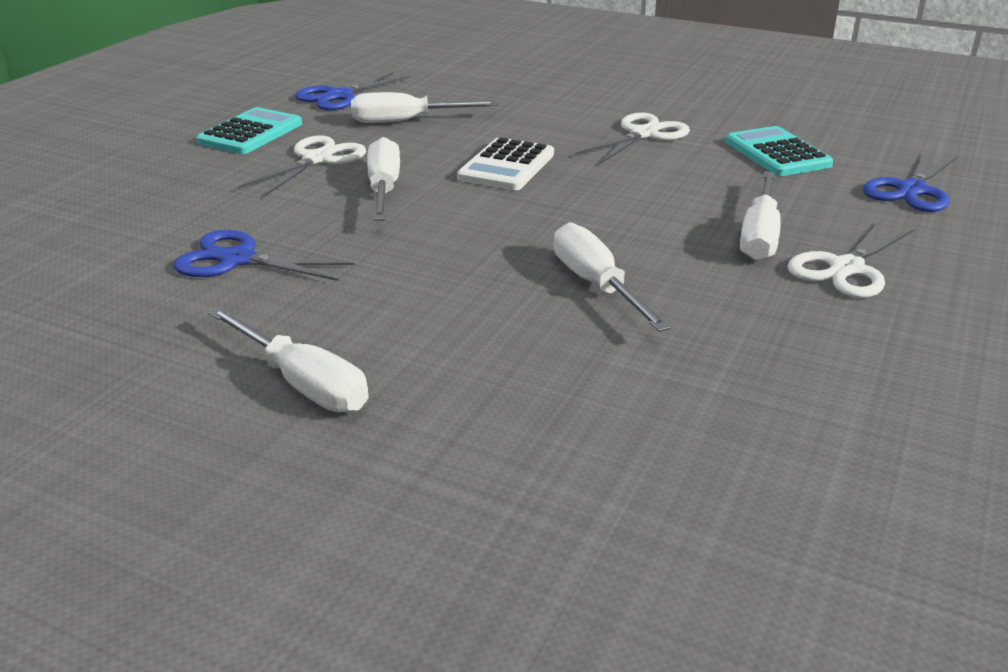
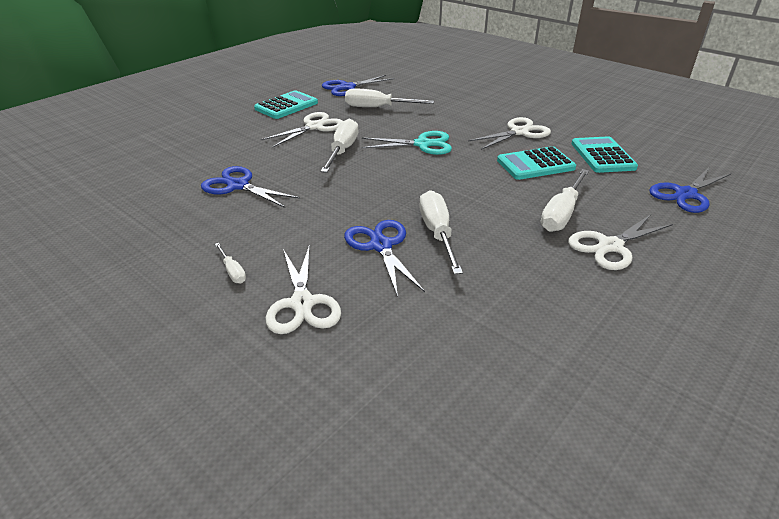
camera: 15 degrees right, 5 degrees up
(303, 383) = (232, 271): white screwdriver -> white screwdriver, size x0.50
(443, 409) = (302, 303): none -> white scissors
(506, 166) = (422, 144): white calculator -> turquoise scissors
(520, 314) = (380, 246): none -> blue scissors
(689, 175) = (535, 164): none -> turquoise calculator

